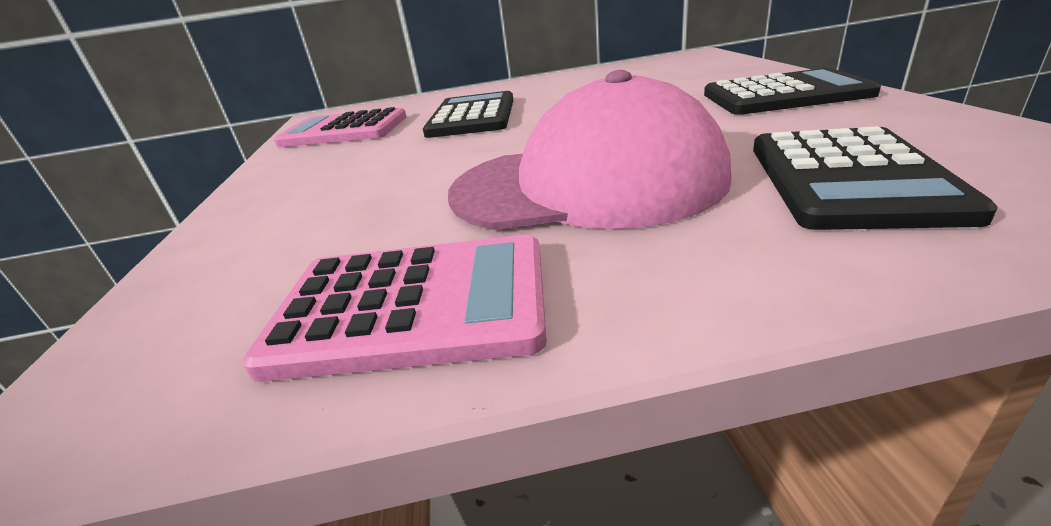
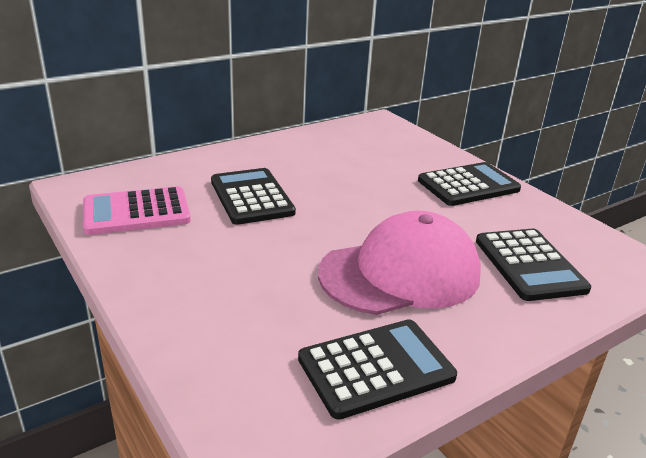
camera: 30 degrees left, 0 degrees up
(412, 306) = (376, 368): pink calculator -> black calculator

